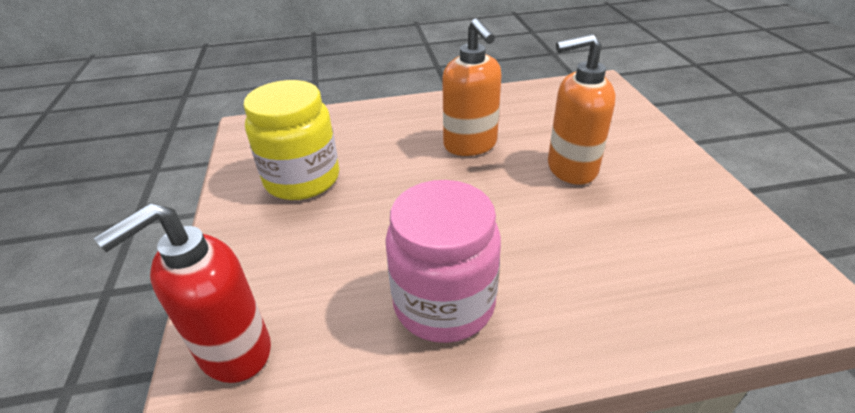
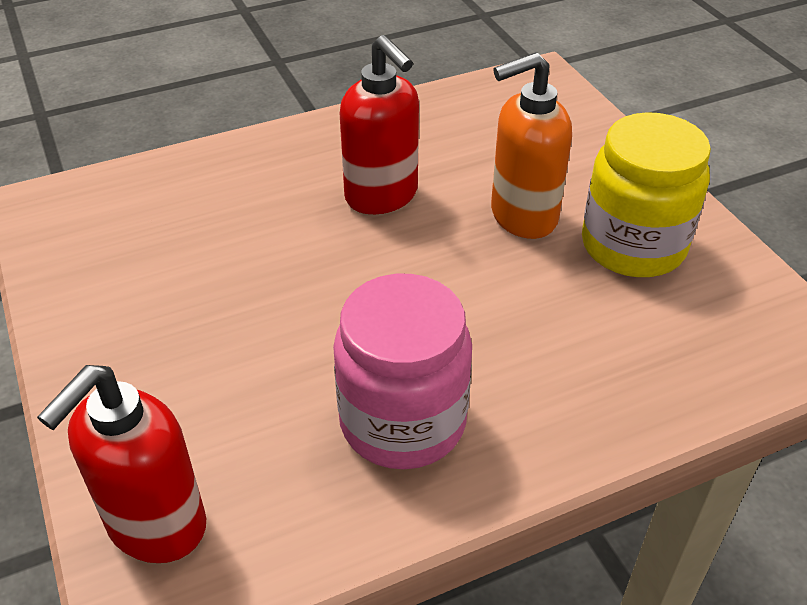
camera: 15 degrees left, 5 degrees up
(302, 179) = (157, 278): yellow jar -> yellow jar (633, 246)
(470, 145) = (382, 196): orange soap dispenser -> red soap dispenser

